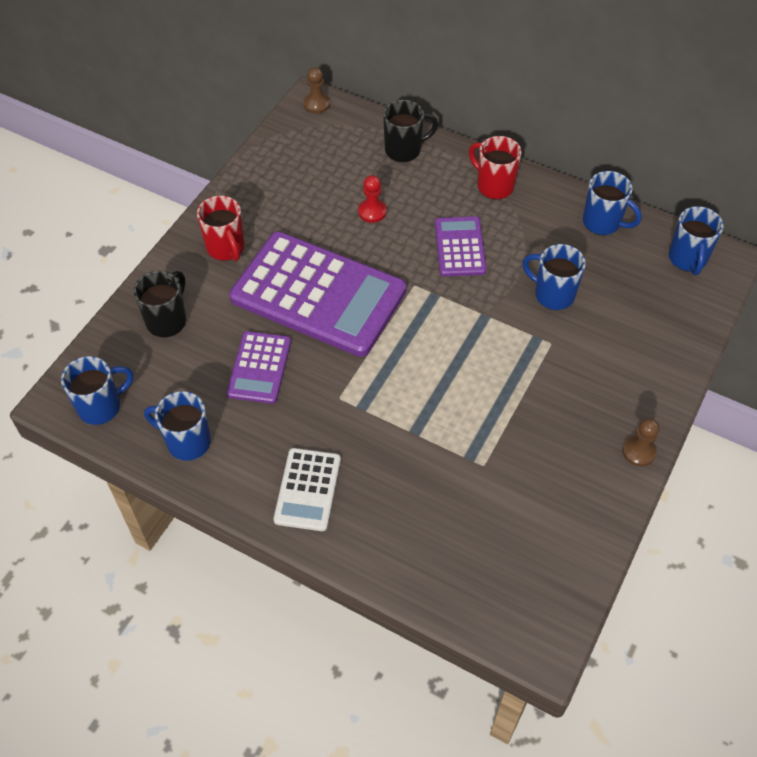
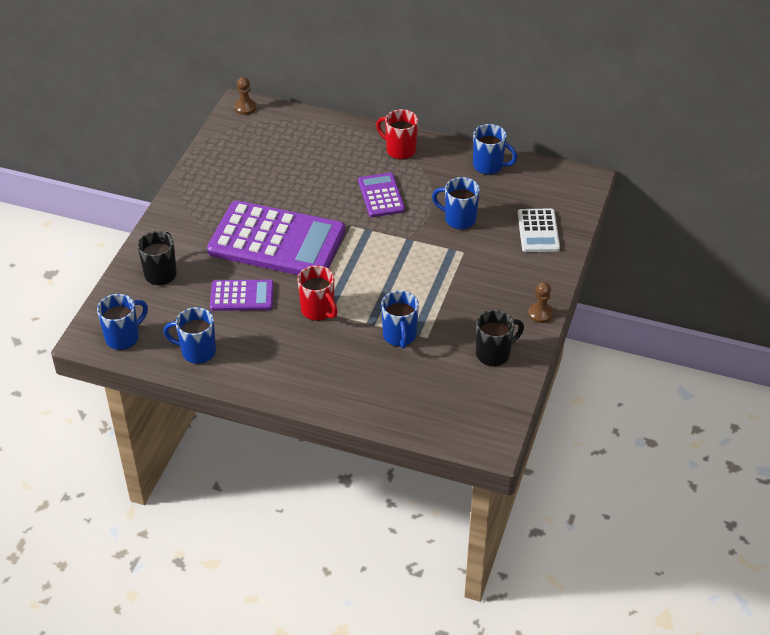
camera: 10 degrees left, 10 degrees down
(226, 248) = (195, 218): red mug -> red mug (318, 310)
(259, 368) = (242, 296): purple calculator -> purple calculator turned 90 degrees counterclockwise
(307, 489) = (297, 370): white calculator -> white calculator (538, 231)
(372, 212) = (307, 179): red pawn -> none
(404, 150) = (323, 133): black mug -> black mug (494, 354)
(687, 259) = (557, 183): blue mug -> blue mug (399, 336)

